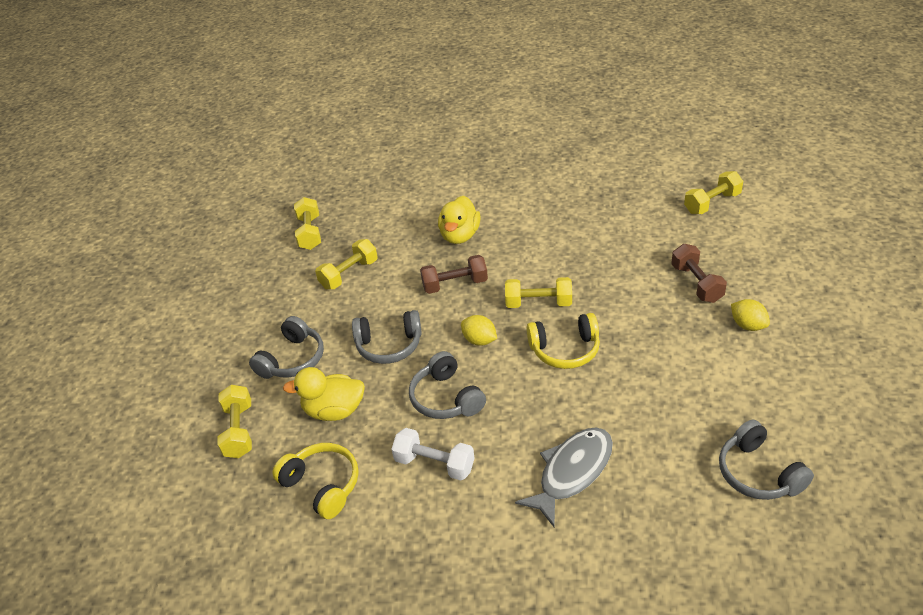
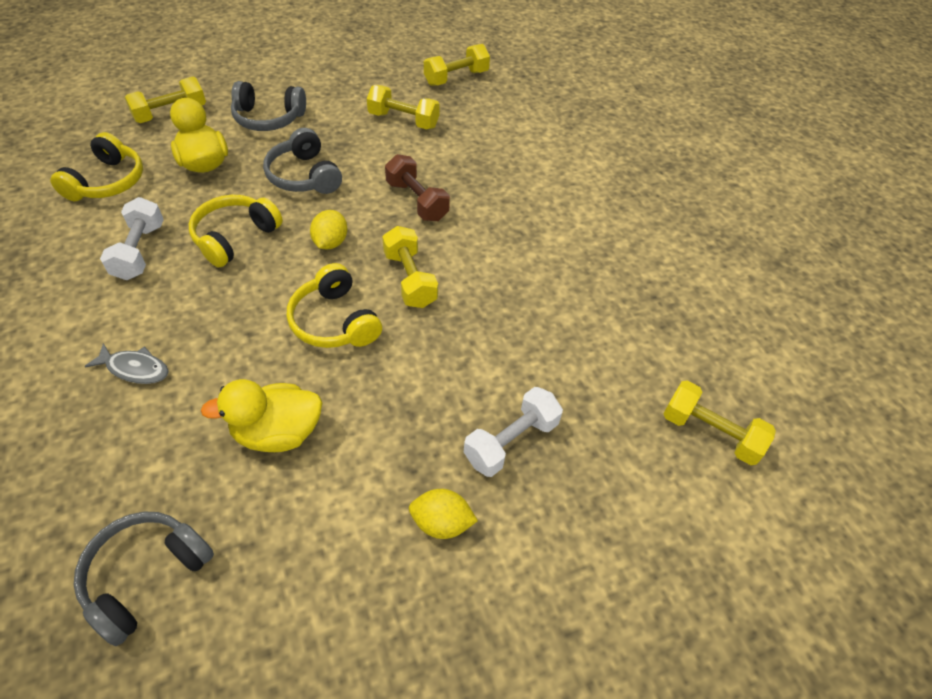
camera: 60 degrees right, 10 degrees up
(446, 398) = (235, 237): grey headphones -> yellow headphones
(460, 236) = (503, 184): yellow duck -> yellow duck (277, 432)
(572, 472) = (135, 369): grey fish -> grey fish, size x0.56
(696, 283) = (511, 441): brown dumbbell -> white dumbbell
(748, 325) = (441, 523): yellow lemon -> yellow lemon turned 75 degrees clockwise

